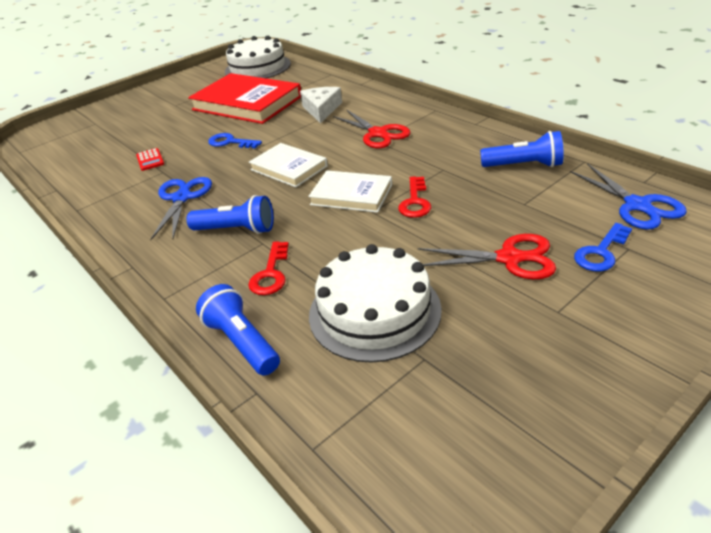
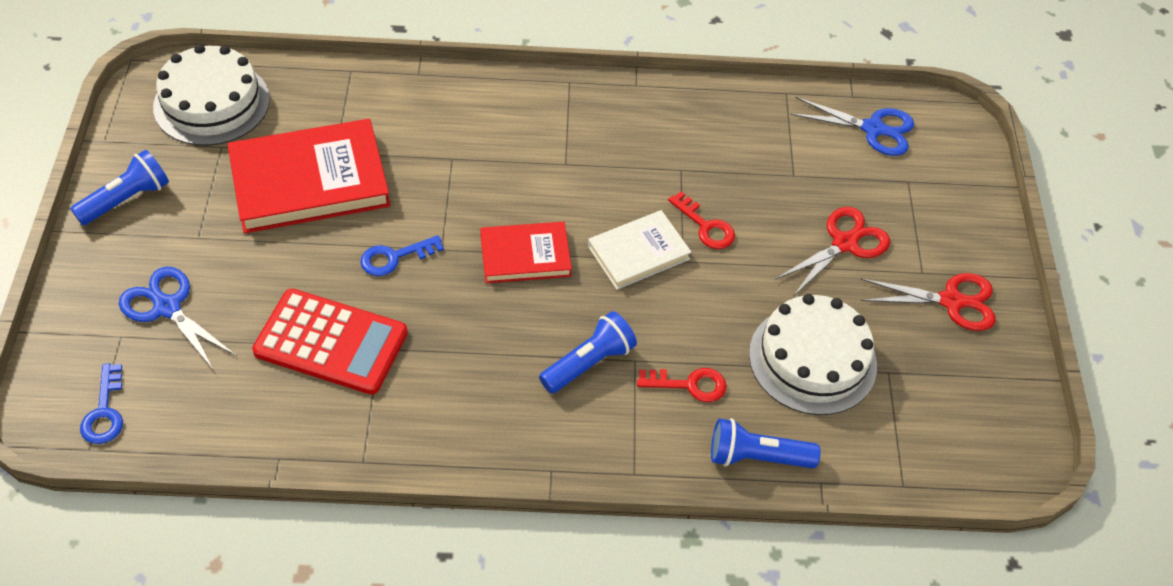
camera: 55 degrees left, 15 degrees up
(150, 160) = (331, 342): red calculator -> red calculator, size x2.50
(182, 198) = (467, 366): blue scissors -> blue scissors (167, 308)
(271, 274) = (689, 385): red key -> red key turned 45 degrees counterclockwise
(289, 168) = (525, 255): white book -> red book
(321, 109) = (432, 144): white cheese -> none
(378, 133) = (554, 152): red scissors -> red scissors (951, 301)
(523, 165) = (744, 126): blue flashlight -> blue flashlight (126, 199)
(601, 252) = (896, 197): blue key -> blue key (104, 412)

